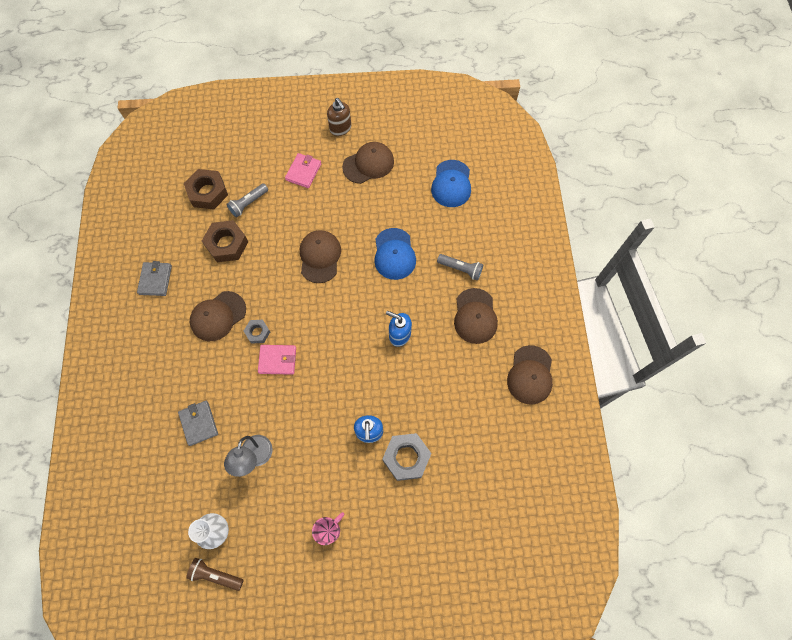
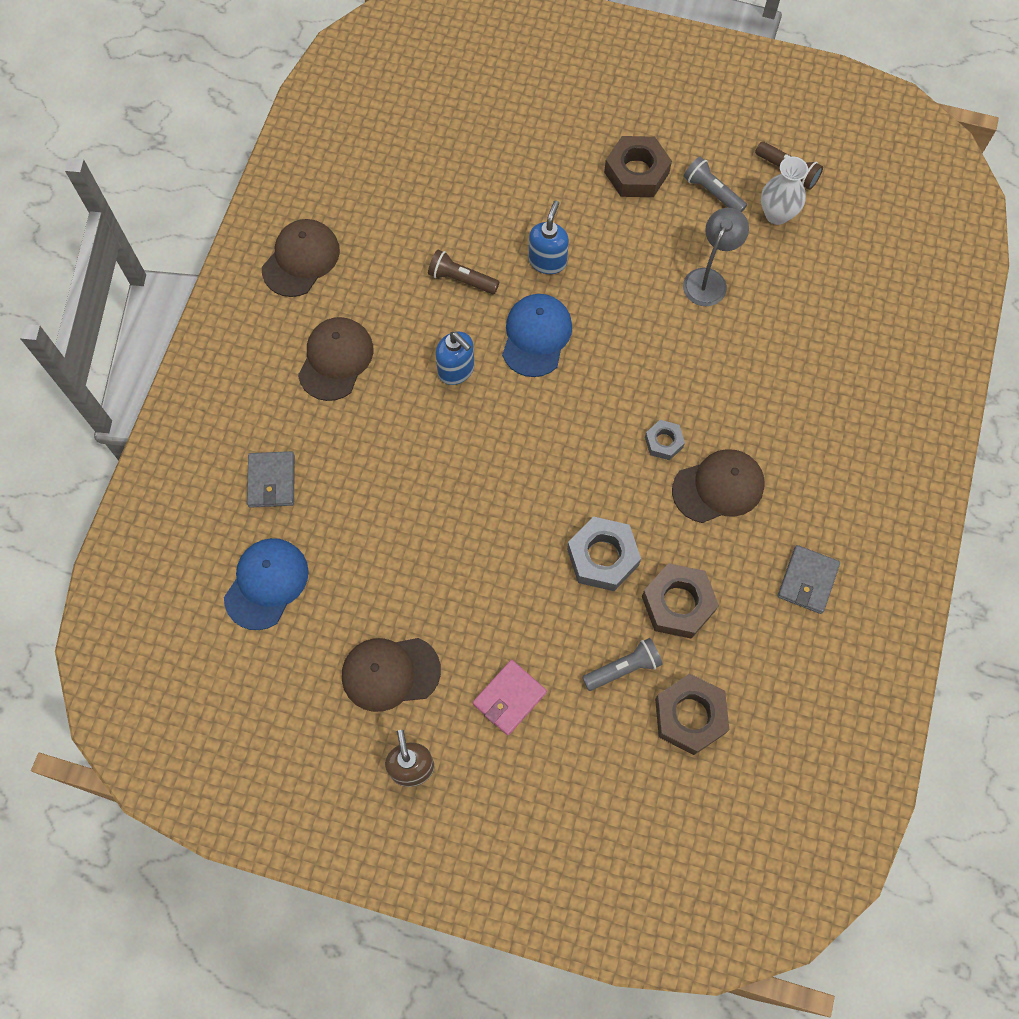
camera: 160 degrees left, 0 degrees up
(199, 423) = (777, 345): grey wallet -> grey wallet (272, 481)
(277, 360) = (644, 393): pink wallet -> none
(320, 257) = (532, 529): brown cap -> none
(329, 530) = (636, 172): pink mug -> brown nut
(394, 254) = (413, 493): blue cap -> blue cap (536, 336)
(406, 457) = (510, 217): grey nut -> grey nut (602, 557)
(421, 398) = (461, 279): none -> brown flashlight
(461, 269) = (322, 435): grey flashlight -> grey flashlight (712, 192)

